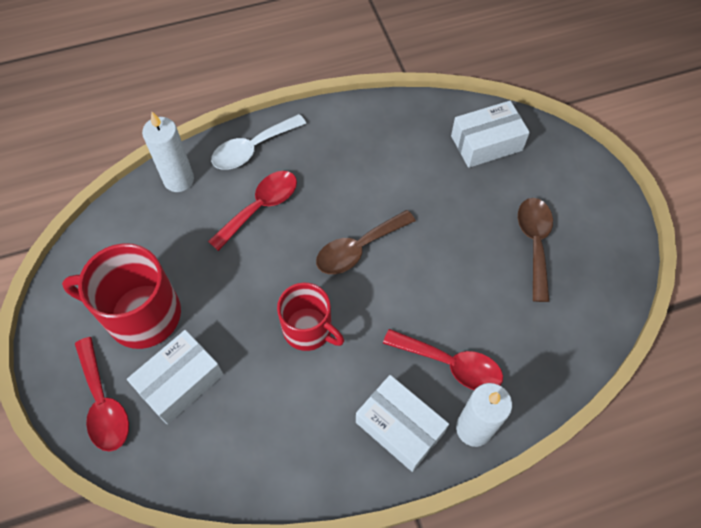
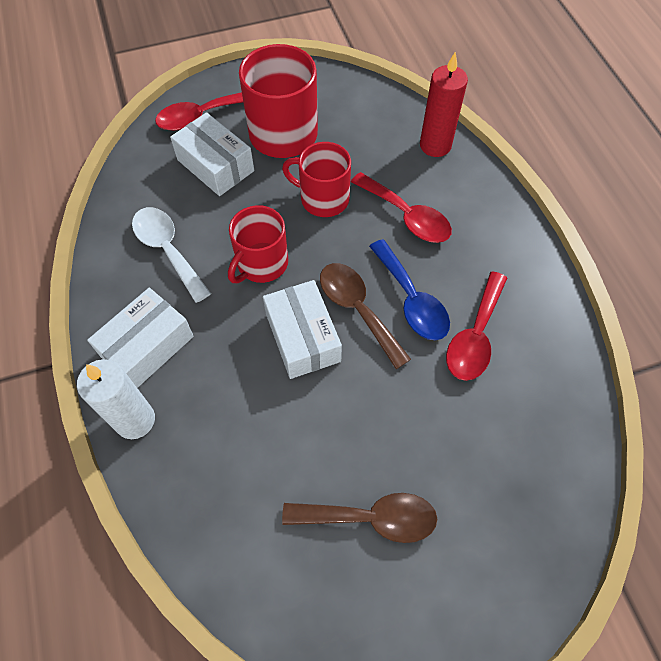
camera: 90 degrees right, 0 degrees up
(179, 180) = (435, 145): white candle -> red candle
(234, 276) = (323, 198): none -> red mug
(252, 149) = (483, 205): white spoon -> white spoon (168, 250)
(349, 208) = (411, 300): none -> blue spoon
(451, 364) = (210, 401): red spoon -> red spoon (475, 336)
(486, 143) = (529, 468): white box -> white box (303, 337)

